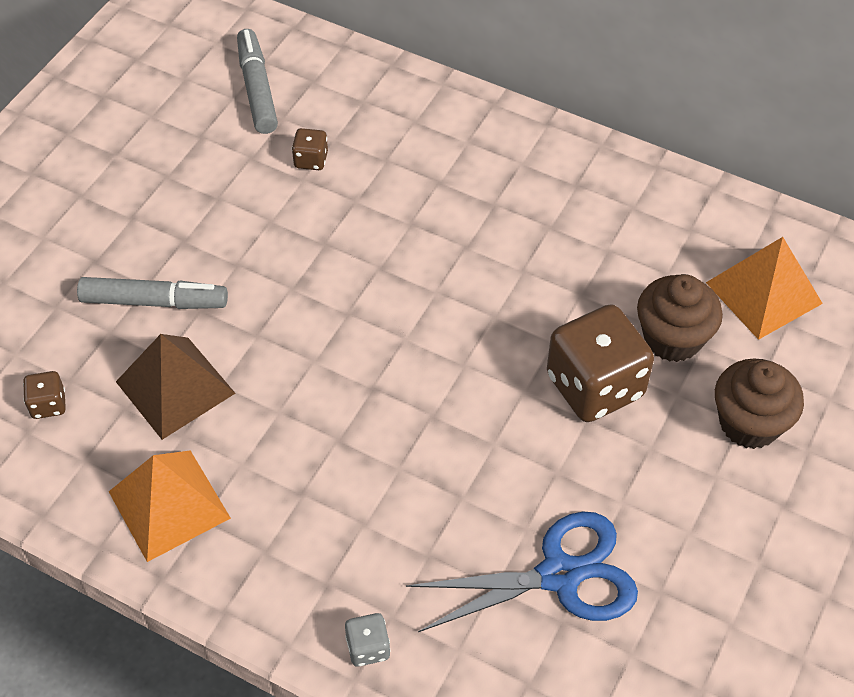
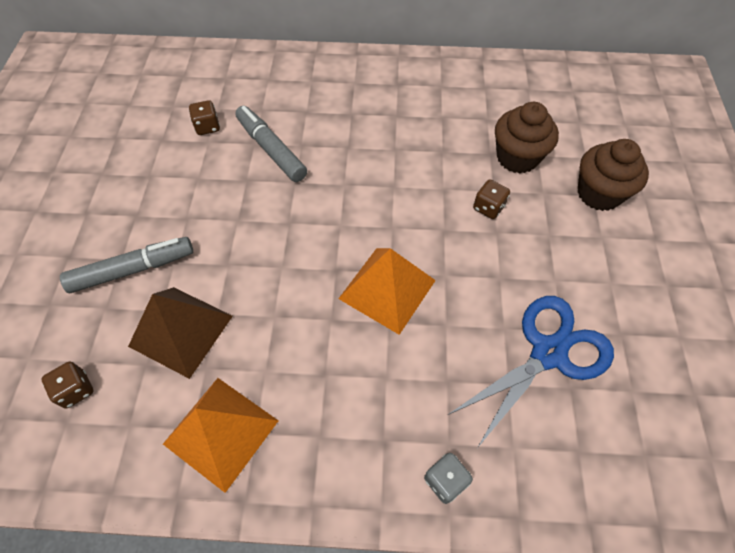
camera: 25 degrees left, 5 degrees up
(257, 89) = (144, 93): grey marker -> grey marker (271, 150)
(594, 386) = (488, 207): brown dice -> brown dice, size x0.44
(763, 293) = (552, 109): orange pyramid -> orange pyramid (387, 289)

